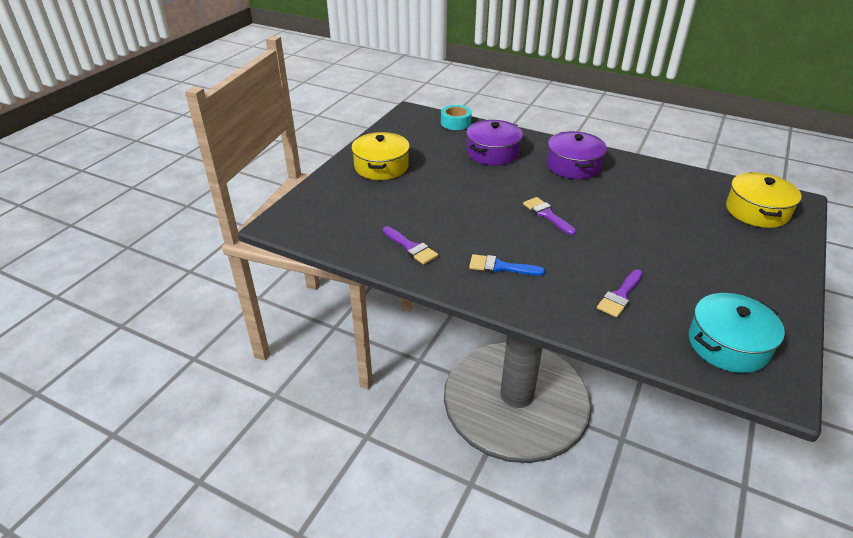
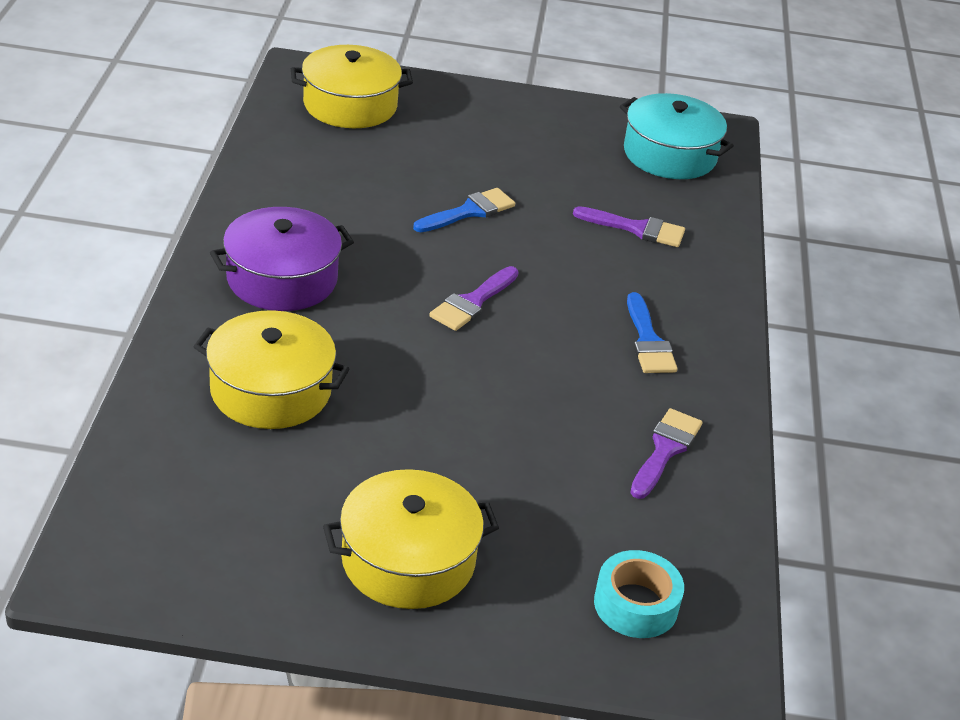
camera: 115 degrees left, 0 degrees up
(455, 123) = (133, 471): turquoise tape -> turquoise tape (636, 604)
(492, 153) = (270, 390): purple pot -> yellow pot
(637, 231) = (469, 211): none -> blue brush

